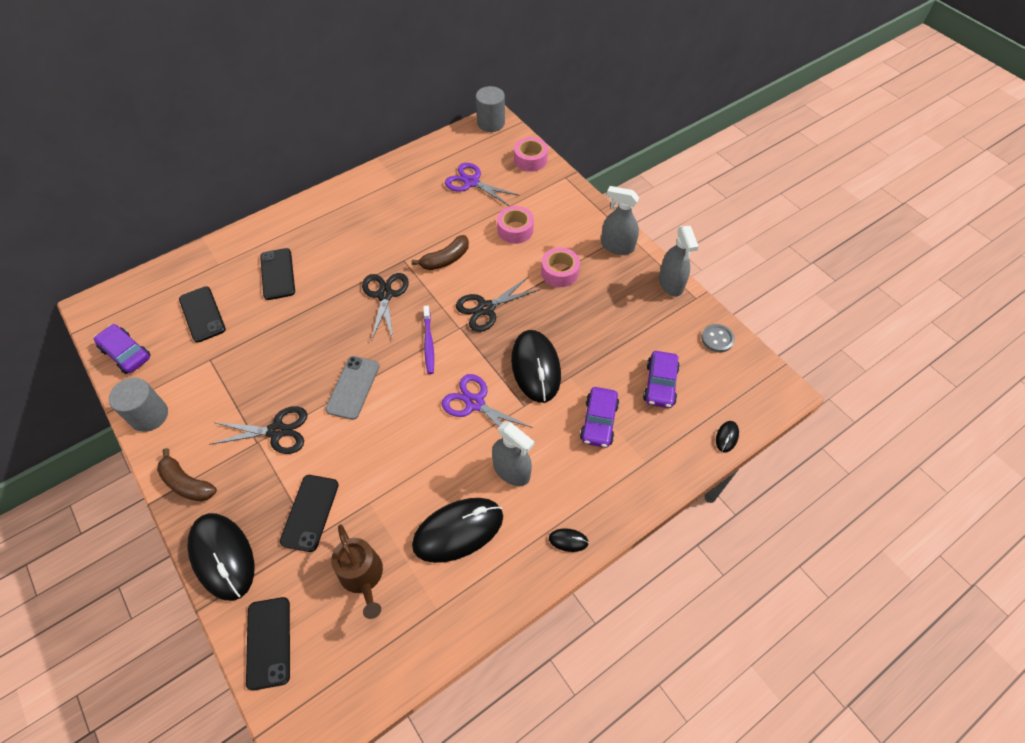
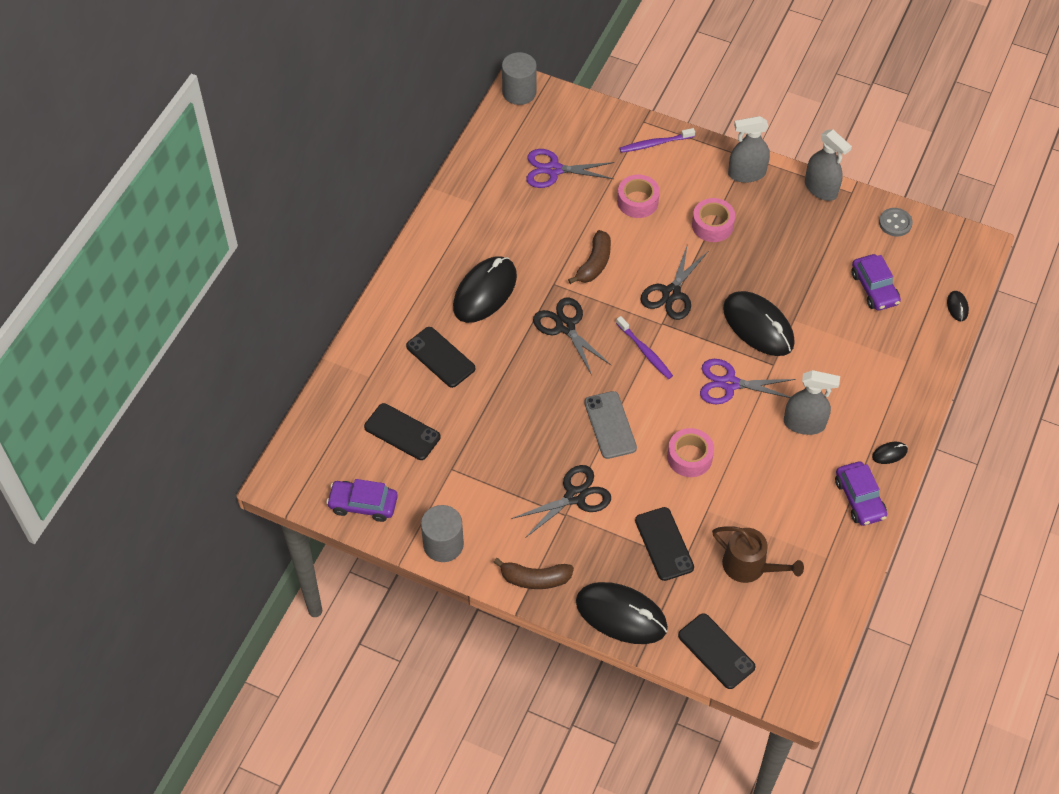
camera: 30 degrees left, 0 degrees up
(458, 531) = (797, 492): black mouse -> black mouse (485, 292)
(530, 159) = (593, 117): pink tape -> pink tape (689, 457)
(561, 195) = (655, 144): none -> purple toothbrush
(598, 422) = (846, 346): purple car -> purple car (859, 499)

